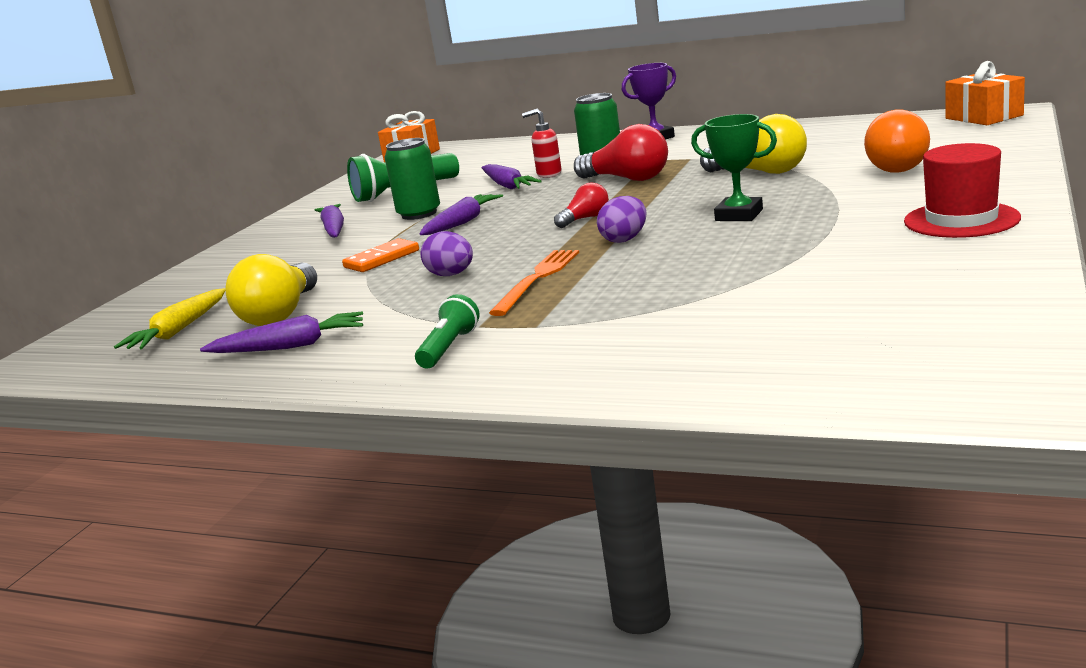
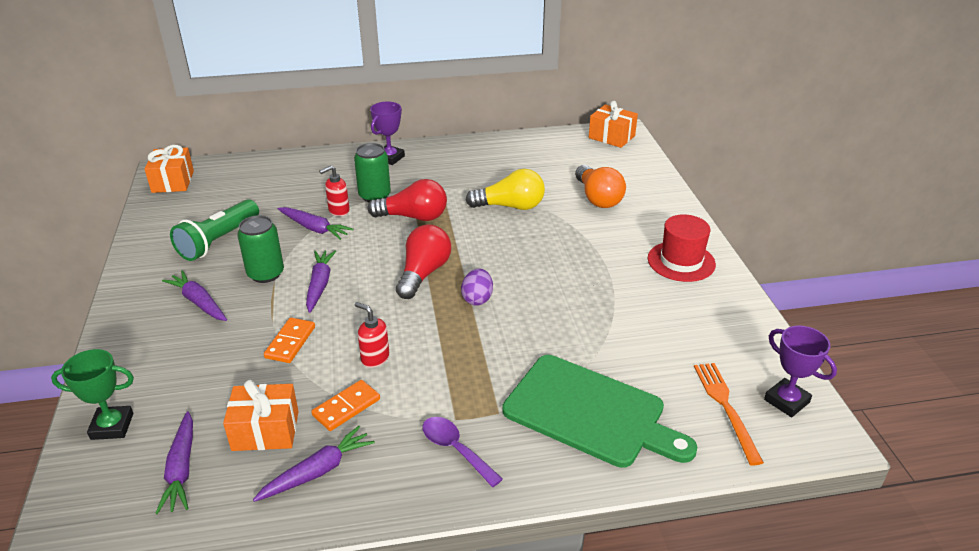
camera: 35 degrees left, 15 degrees up
(178, 330) = (181, 469): yellow carrot -> purple carrot
(281, 314) = (265, 430): yellow light bulb -> orange gift
(376, 306) = (346, 407): none -> orange domino
(449, 348) = (455, 449): green flashlight -> purple spoon
(451, 275) = (375, 358): purple egg -> red soap dispenser
(537, 279) = (451, 356): orange fork -> orange fork (726, 407)
(585, 219) = (423, 273): red light bulb -> red light bulb, size x1.80
(653, 337) = (590, 412): none -> green cutting board
(739, 215) = (537, 263): green trophy -> green trophy (112, 426)
(984, 356) = (786, 401): none -> purple trophy

